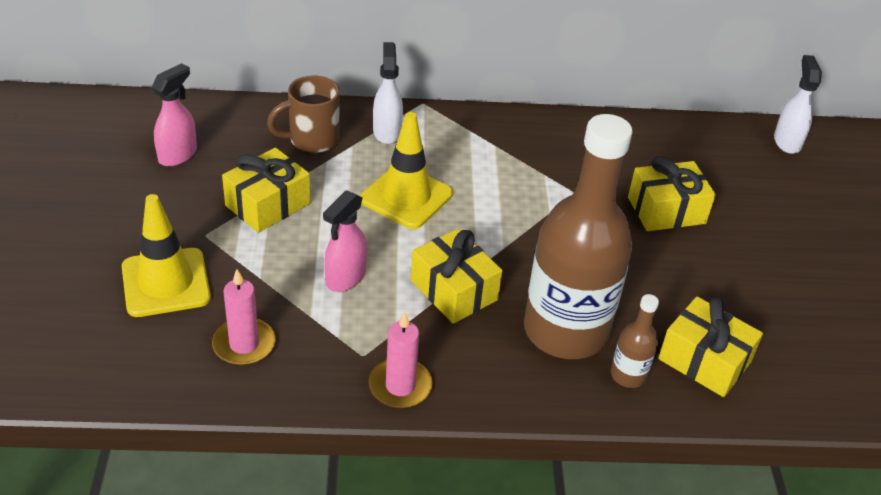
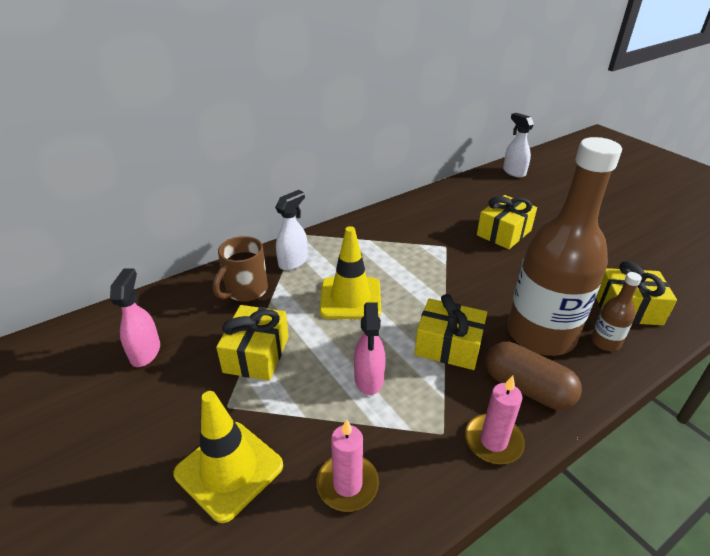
camera: 30 degrees left, 5 degrees down
(387, 131) = (293, 262): white spray bottle -> white spray bottle turned 75 degrees clockwise
(486, 366) = (527, 388): none -> brown capsule

